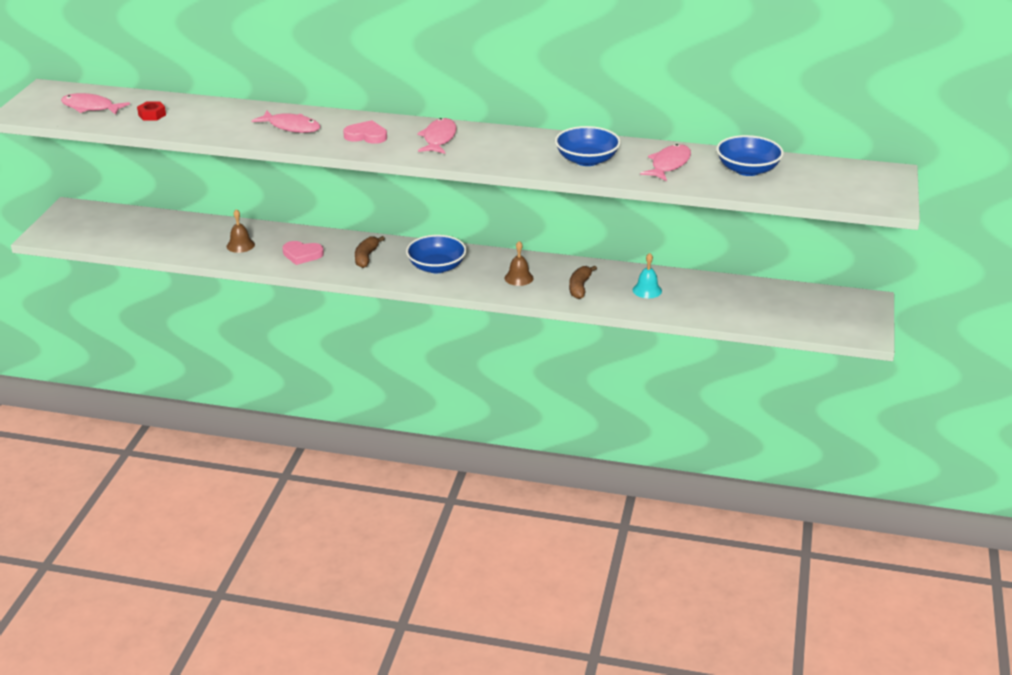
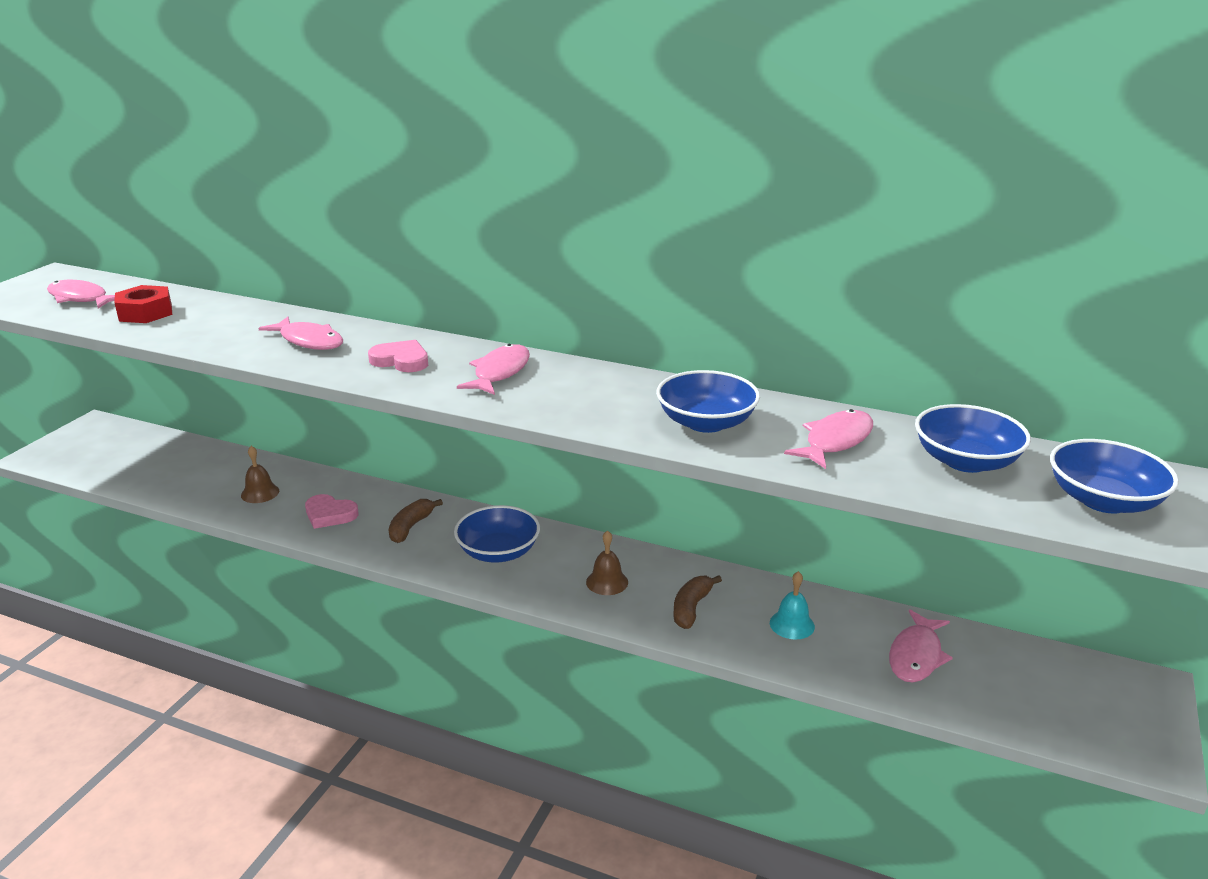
camera: 10 degrees right, 5 degrees down
(152, 115) = (145, 313): red nut -> red nut, size x1.55
(727, 299) = (916, 655): none -> pink fish
(825, 185) = (1103, 500): none -> blue bowl

